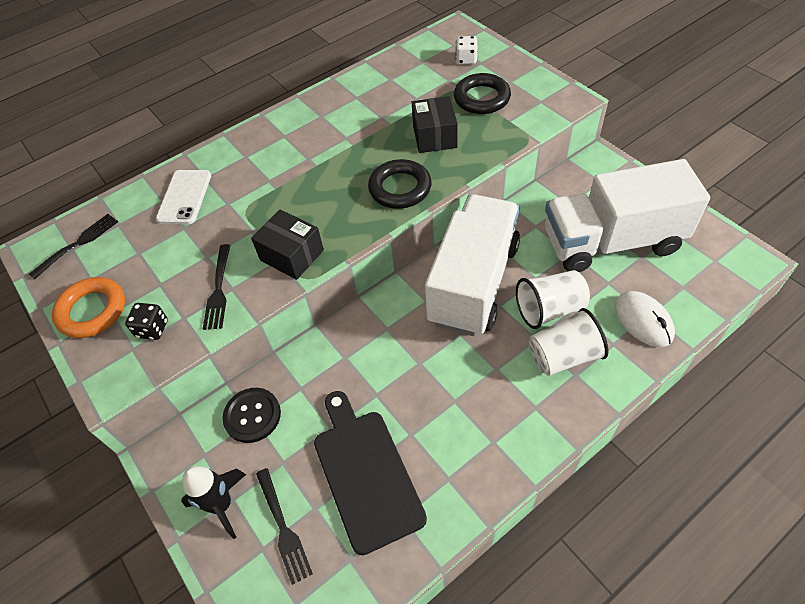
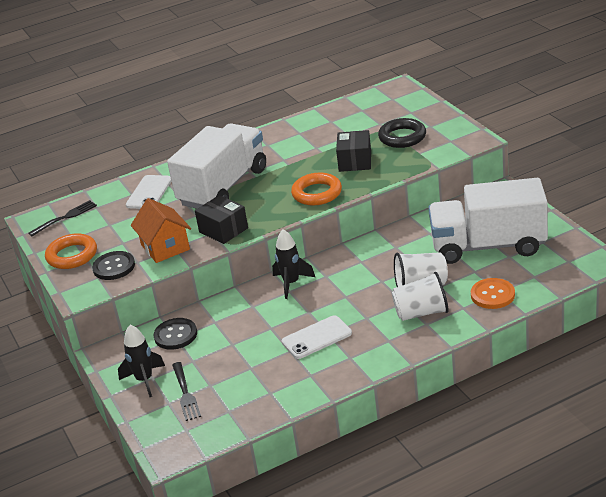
camera: 10 degrees right, 20 degrees down
(152, 329) = (114, 267): black dice -> black button
(218, 289) = (165, 247): black fork -> orange house
(366, 473) = (251, 369): black cutting board -> none
(387, 315) = (291, 283): none -> black rocket
(400, 188) = (317, 193): black ring -> orange ring
(440, 408) = (316, 337): none -> white phone
(466, 59) = (399, 110): white dice -> none
(473, 283) = (366, 267): white truck -> white truck (223, 187)
(643, 320) = (492, 295): white mouse -> orange button

